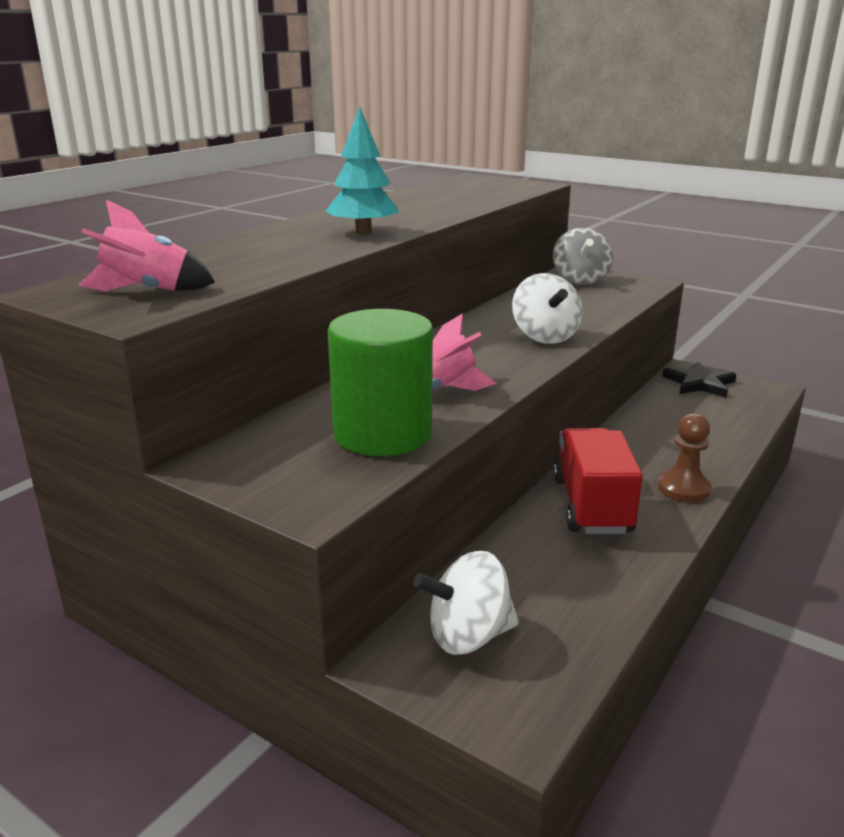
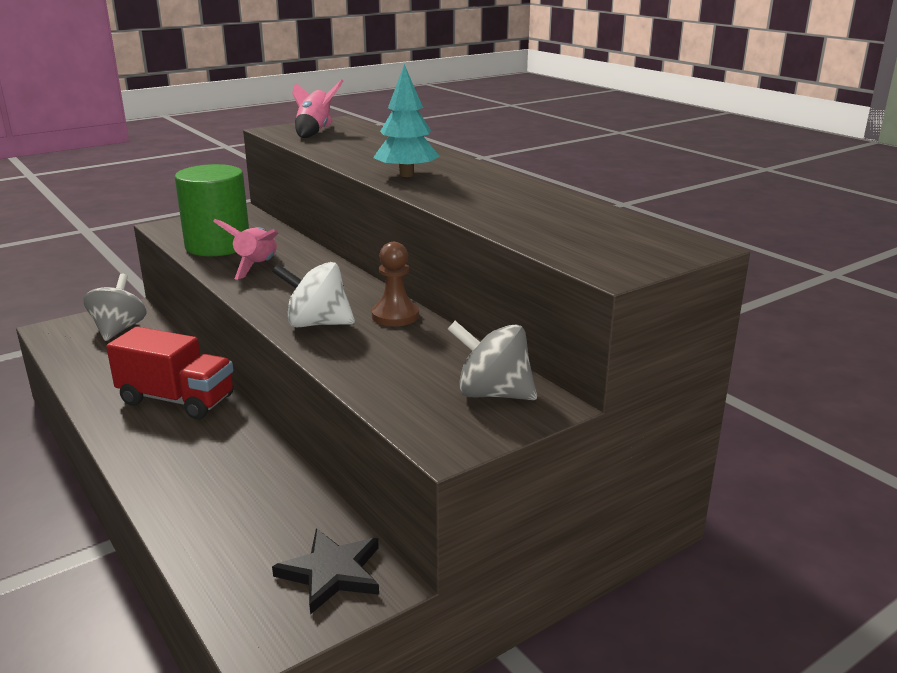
camera: 110 degrees right, 0 degrees up
(468, 636) = (119, 329): white spinning top -> grey spinning top
(683, 489) = (144, 451): brown pawn -> brown pawn (395, 316)

